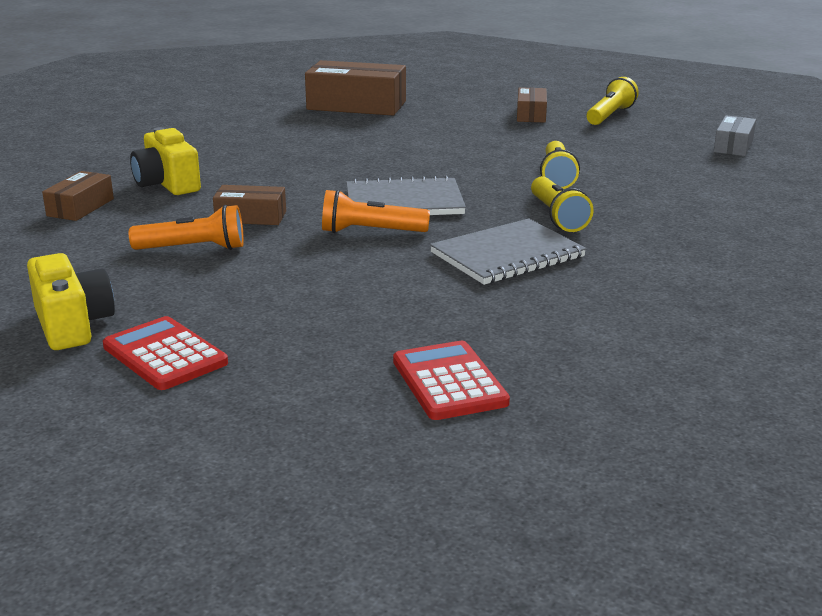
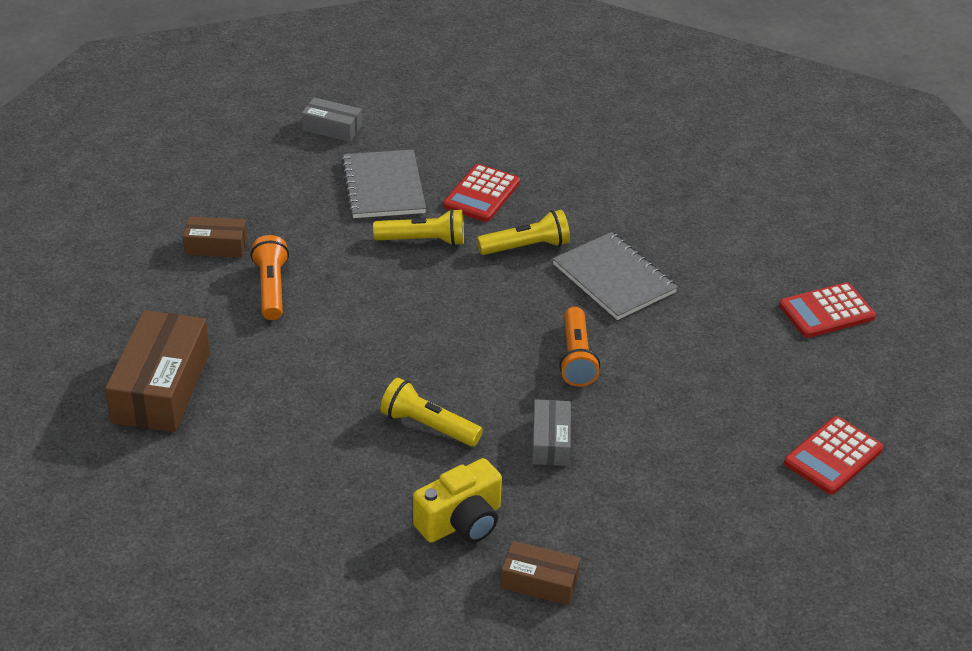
camera: 95 degrees left, 15 degrees up
(72, 325) = (801, 522): yellow camera -> none
(193, 248) = (634, 472): orange flashlight -> orange flashlight (271, 288)
(251, 217) = (550, 441): brown box -> grey box
(404, 202) = (499, 338): grey notebook -> grey notebook (383, 186)
(610, 115) = (225, 191): yellow flashlight -> yellow flashlight (428, 426)
(647, 200) = (481, 194): none -> red calculator

